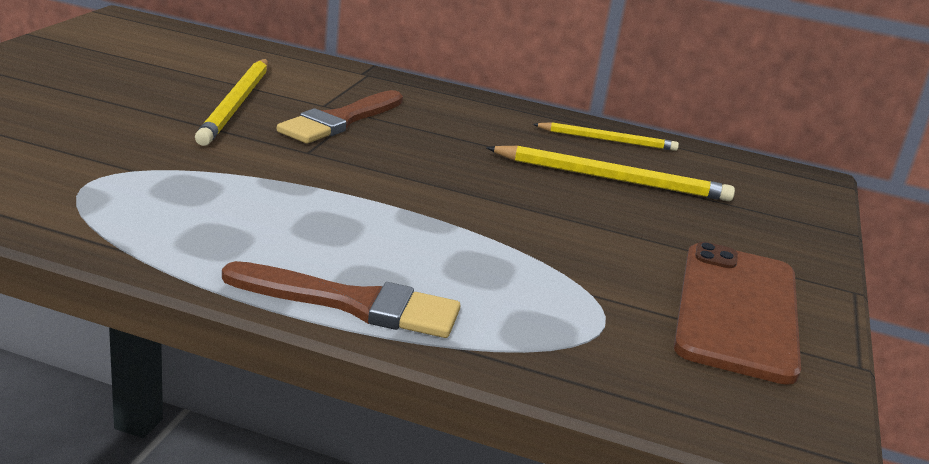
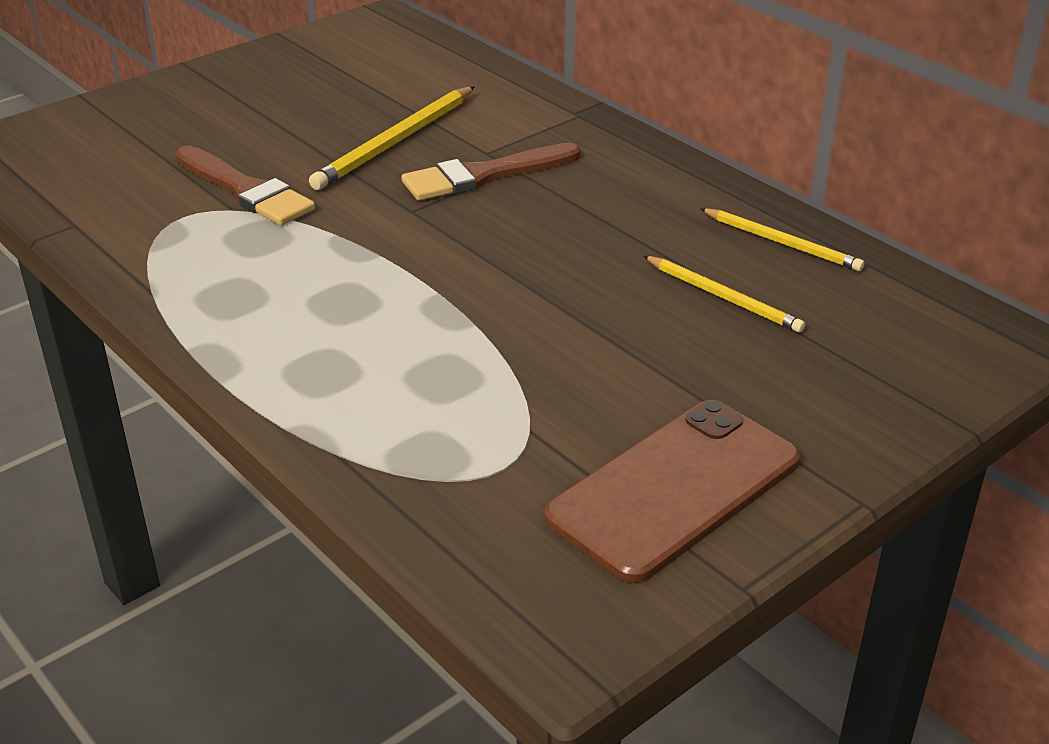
camera: 35 degrees right, 10 degrees up
(353, 303) = (287, 387): brown brush -> brown brush (246, 190)
(612, 179) = (723, 297): yellow pencil -> yellow pencil, size x0.64

